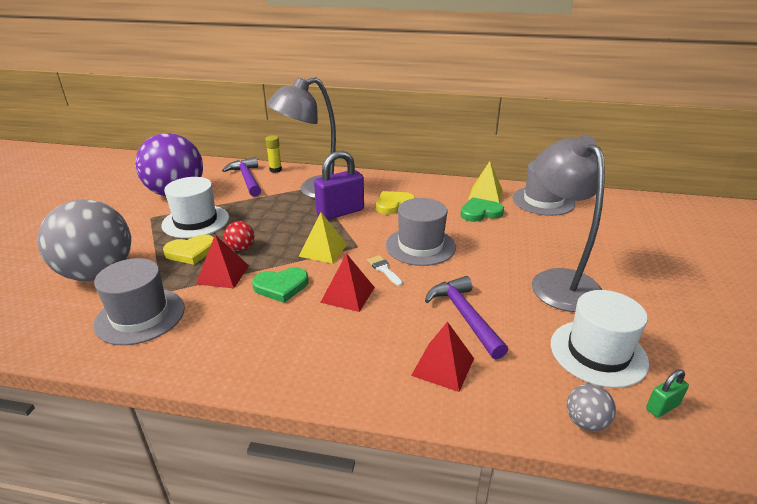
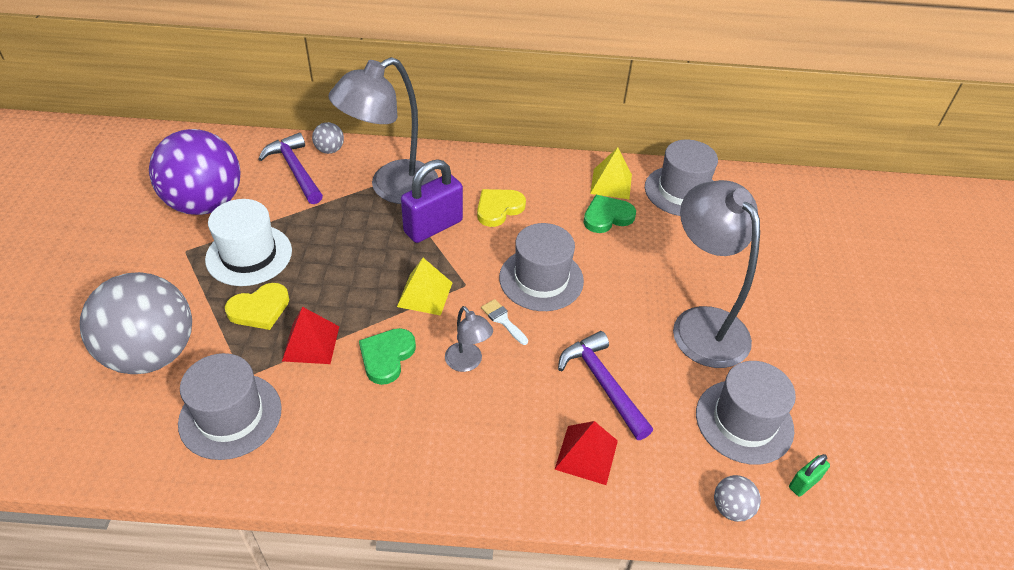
camera: 10 degrees left, 15 degrees up
(241, 248) = (321, 298): red ball -> none
(275, 170) = (330, 150): yellow glue stick -> grey ball
(281, 286) = (387, 357): green heart -> green heart turned 135 degrees clockwise
(348, 294) = (467, 363): red pyramid -> grey lamp
(598, 353) = (744, 421): white hat -> grey hat

